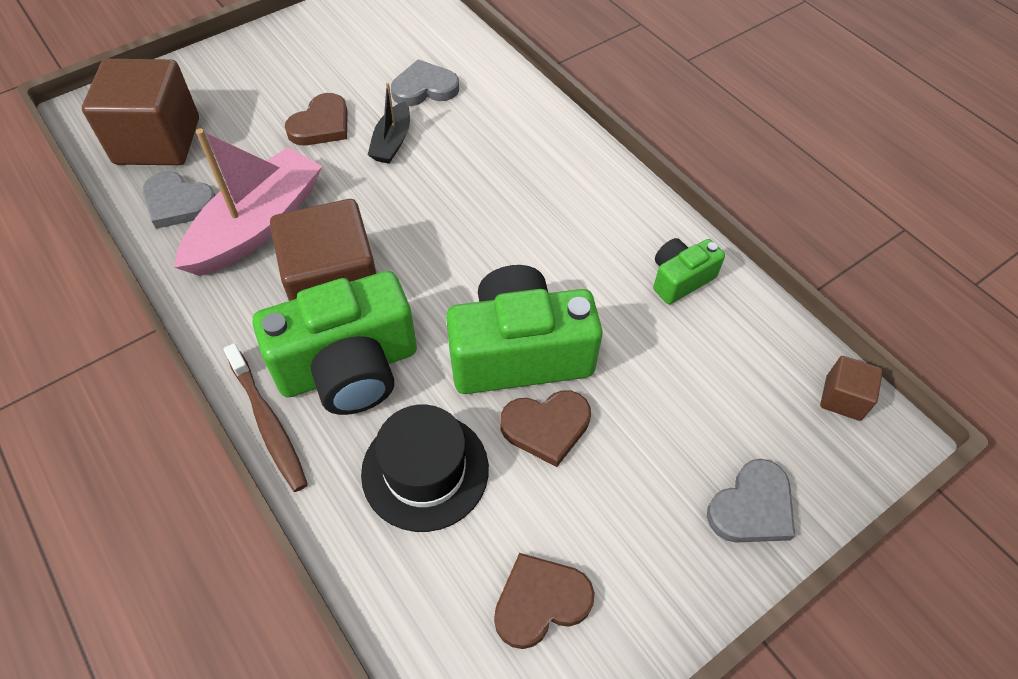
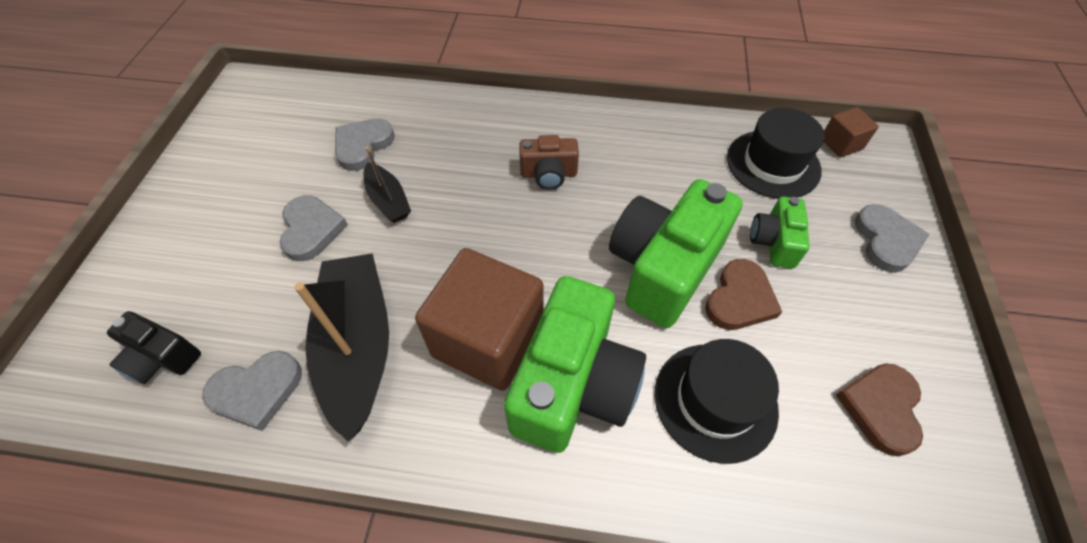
camera: 45 degrees left, 0 degrees up
(157, 141) = (162, 358): brown cube -> black camera
(257, 225) = (358, 347): pink boat -> black boat
(268, 423) = (572, 485): brown toothbrush -> none
(321, 125) = (311, 230): brown heart -> grey heart
(529, 212) = (548, 174): none -> brown camera
(680, 279) = (686, 145): green camera -> green camera (774, 242)
(741, 358) = (773, 164): none -> black hat

